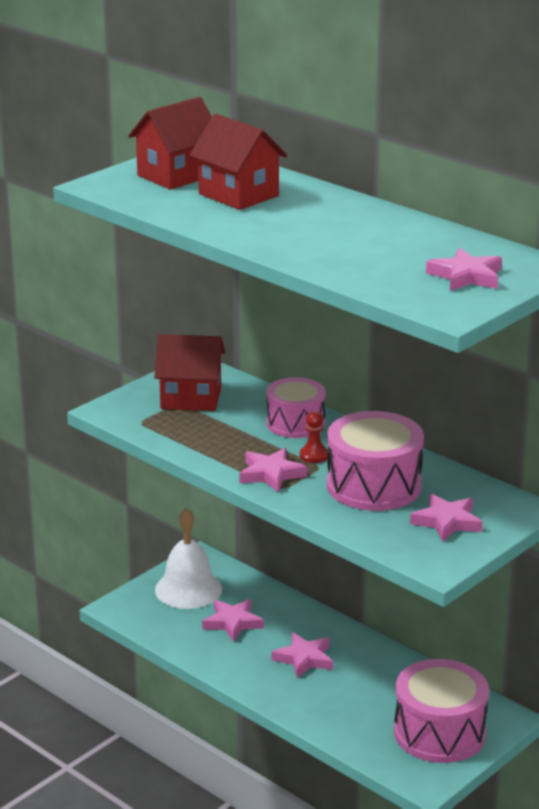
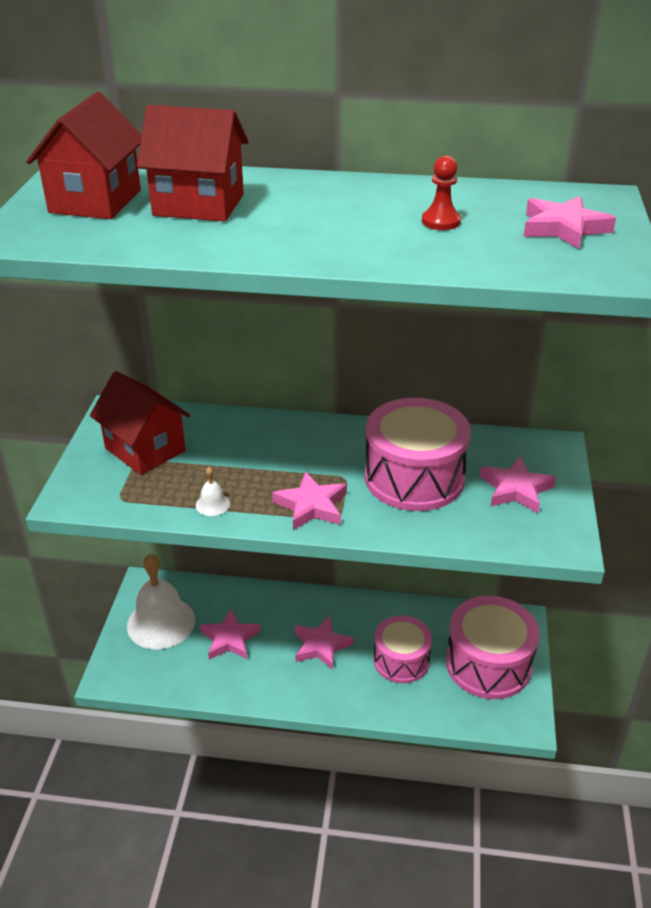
camera: 35 degrees left, 10 degrees up
(191, 398) = (145, 449): red house -> red house turned 75 degrees clockwise
(200, 448) = (212, 504): none -> white bell
(295, 423) = (273, 438): pink drum -> pink drum (401, 660)
(314, 455) = (327, 467): red pawn -> red pawn (441, 221)

